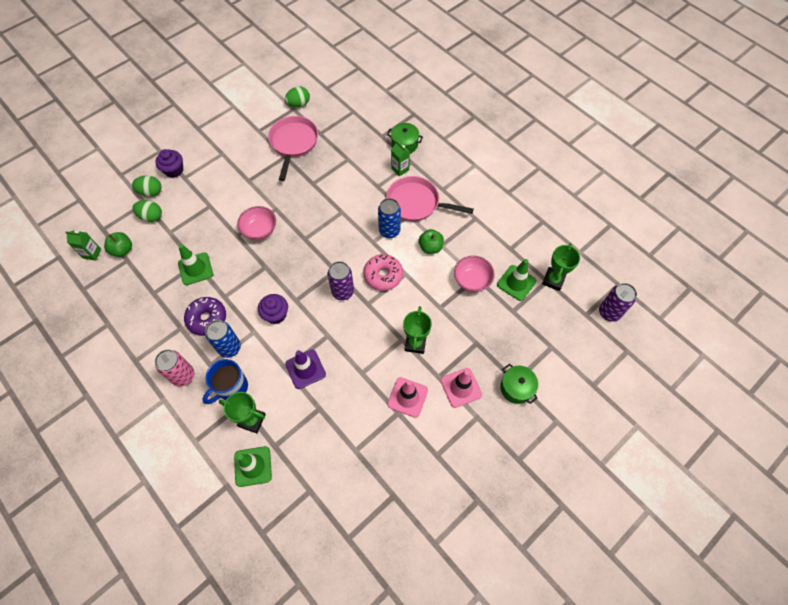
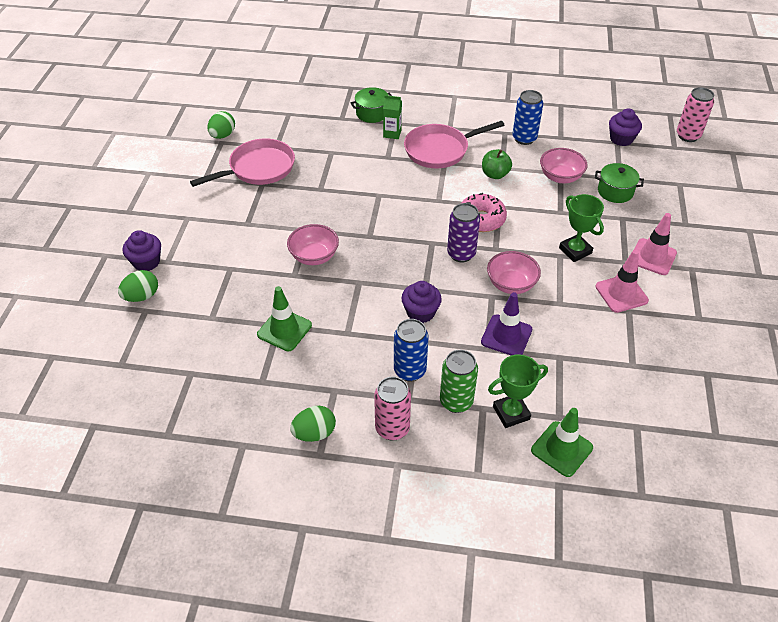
camera: 40 degrees left, 15 degrees down
(92, 253) = (136, 395): green carton -> none
(122, 250) = (173, 367): green apple -> none
(151, 217) = (171, 317): green egg -> green egg (314, 433)
(207, 319) = (353, 363): purple donut -> none
(232, 388) = (456, 401): blue mug -> green can
(293, 143) = (258, 168): pink pan -> pink pan turned 90 degrees clockwise
(348, 336) = (511, 284): none -> pink bowl
(389, 231) = (443, 183): blue can -> blue can (524, 138)
(516, 283) = (596, 157): green traffic cone -> none
(516, 388) = (692, 228): green pot -> green pot (615, 191)
(553, 280) = (621, 139): green trophy -> purple cupcake
(609, 312) = (688, 136): purple can -> pink can

